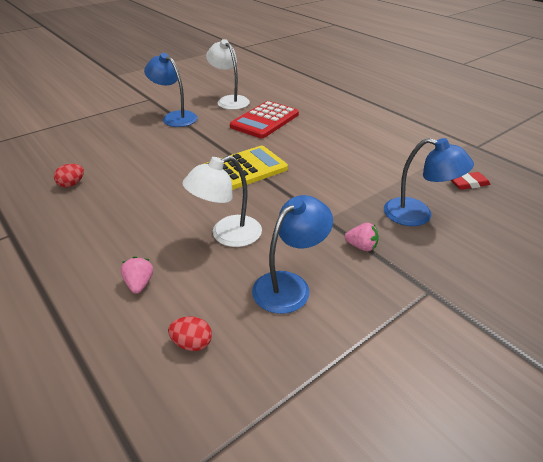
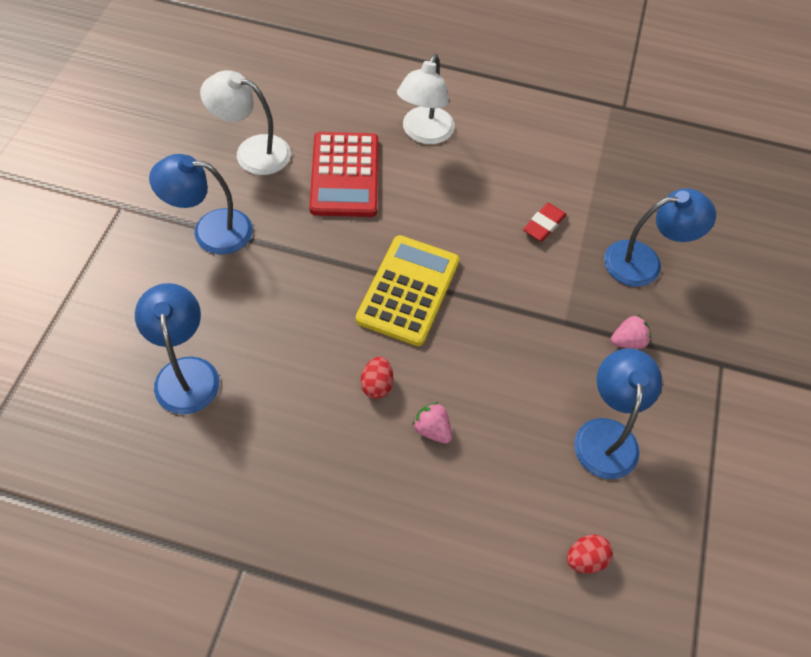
camera: 40 degrees left, 20 degrees up
(72, 184) = (218, 442): red egg -> red egg (377, 385)
(95, 155) = (185, 372): none -> blue lamp
(139, 284) = (469, 530): pink strawberry -> pink strawberry (432, 430)
(227, 235) = (490, 407): white lamp -> white lamp (424, 133)
(468, 183) = (656, 182): red eraser -> red eraser (544, 225)

